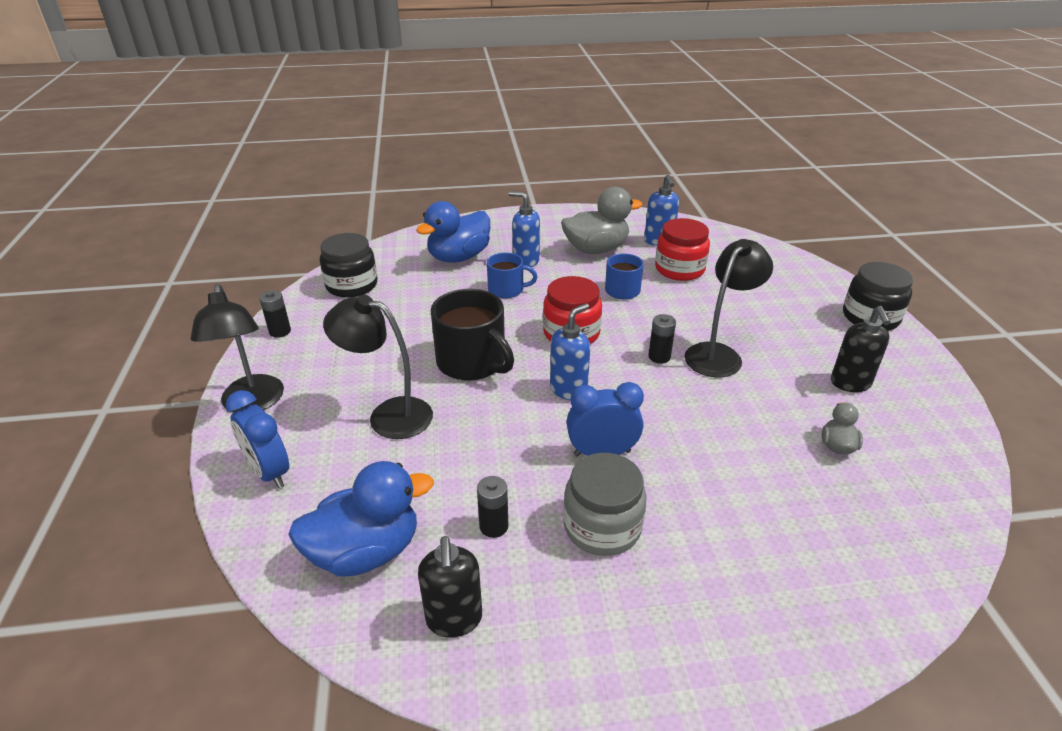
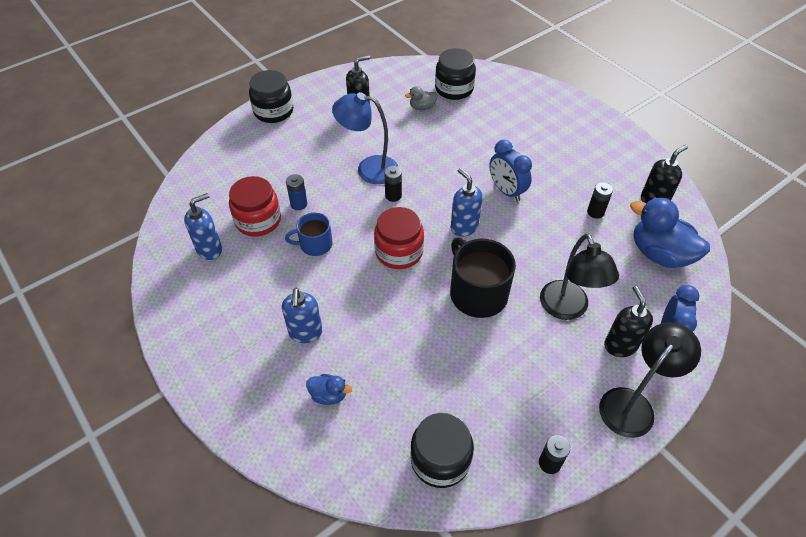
camera: 120 degrees left, 15 degrees up
(308, 430) = (620, 345): none -> black soap dispenser
(459, 257) = (329, 395): blue duck -> blue duck, size x0.49
(472, 362) = (477, 293): black mug -> black mug turned 45 degrees counterclockwise
(507, 290) = (364, 322): blue mug -> none
(569, 390) = (464, 227): blue soap dispenser -> blue soap dispenser turned 45 degrees clockwise
(596, 249) = (251, 289): grey duck -> none
(602, 527) = (556, 173): grey jar -> none
(687, 295) = (299, 204): none -> blue battery
(719, 354) = (368, 169): black lamp -> blue lamp
(882, 504) = (454, 89): none -> black jar

